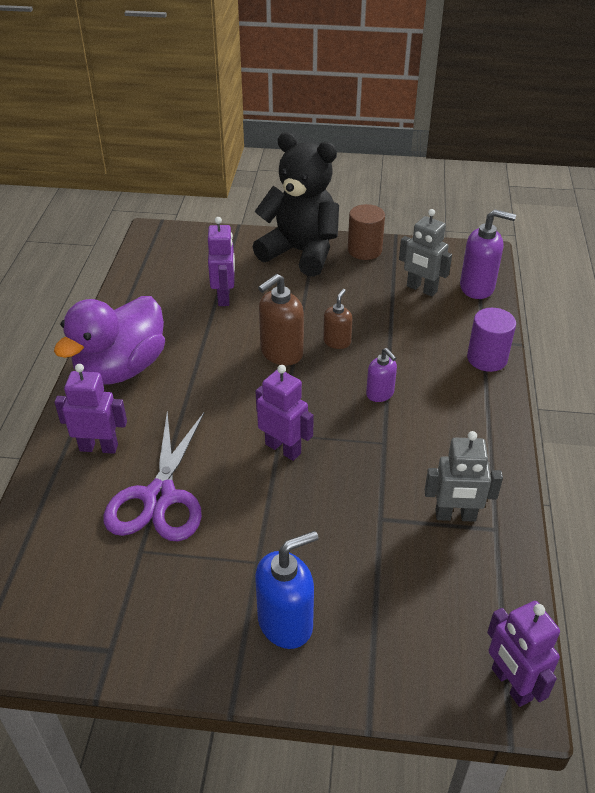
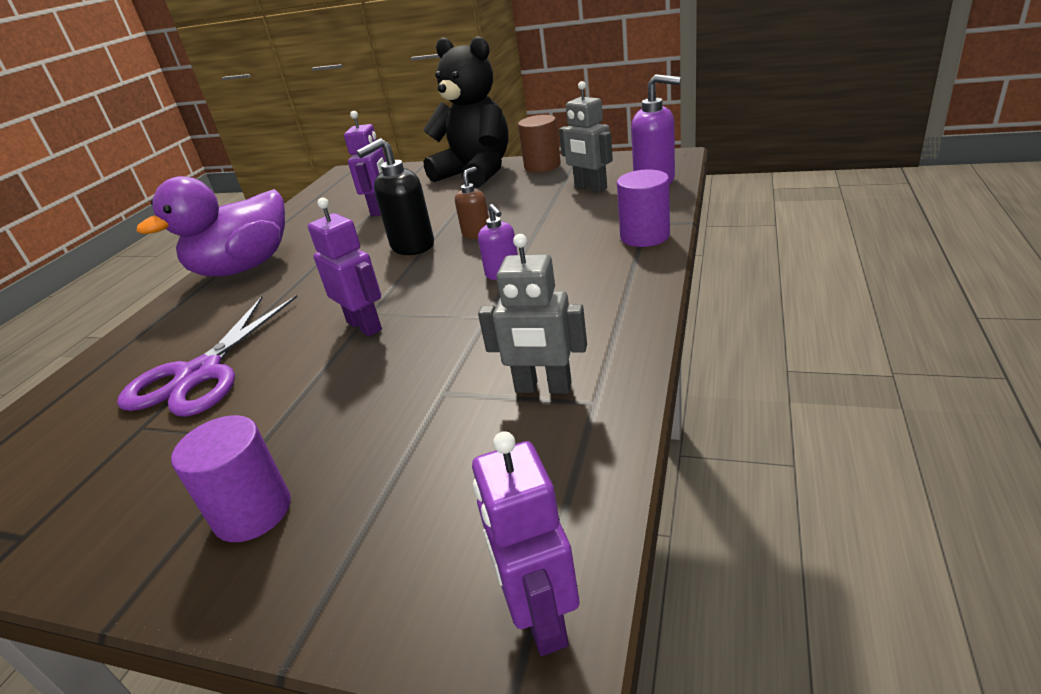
camera: 15 degrees right, 10 degrees down
(99, 447) = (173, 331): purple robot -> none
(281, 353) = (412, 246): brown soap dispenser -> black soap dispenser
(286, 623) = (253, 512): blue soap dispenser -> purple cylinder

